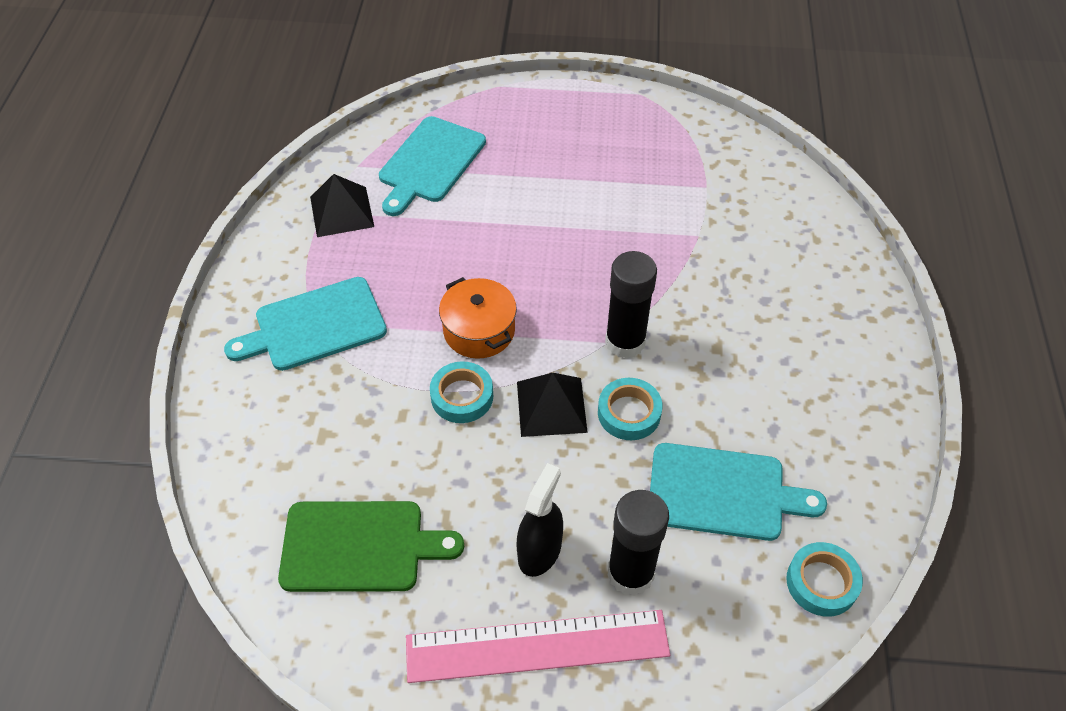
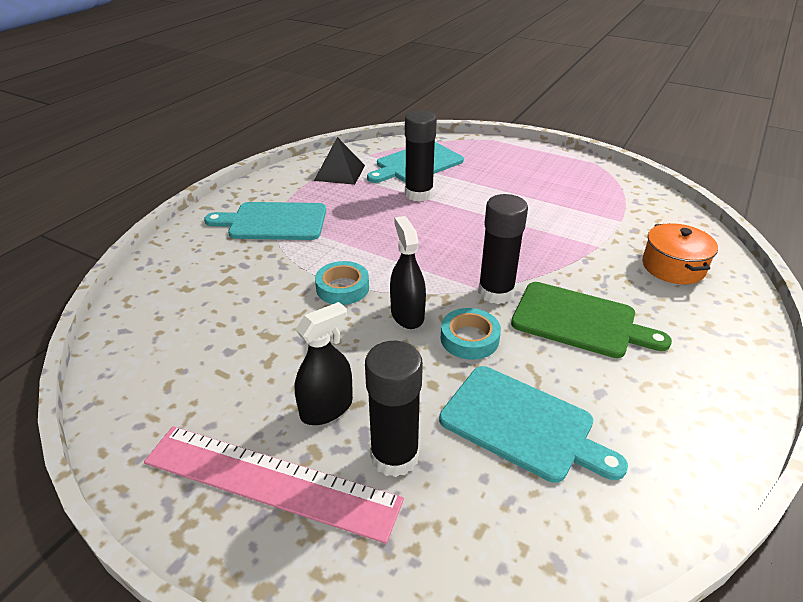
camera: 25 degrees right, 15 degrees down
(360, 546) = (192, 354): green cutting board -> green cutting board (579, 321)
(463, 218) = (419, 194): none -> black glue stick
(479, 331) = (384, 255): orange pot -> orange pot (673, 267)
(551, 406) = (407, 315): black pyramid -> black spray bottle
(821, 582) = (588, 542): turquoise tape -> none

